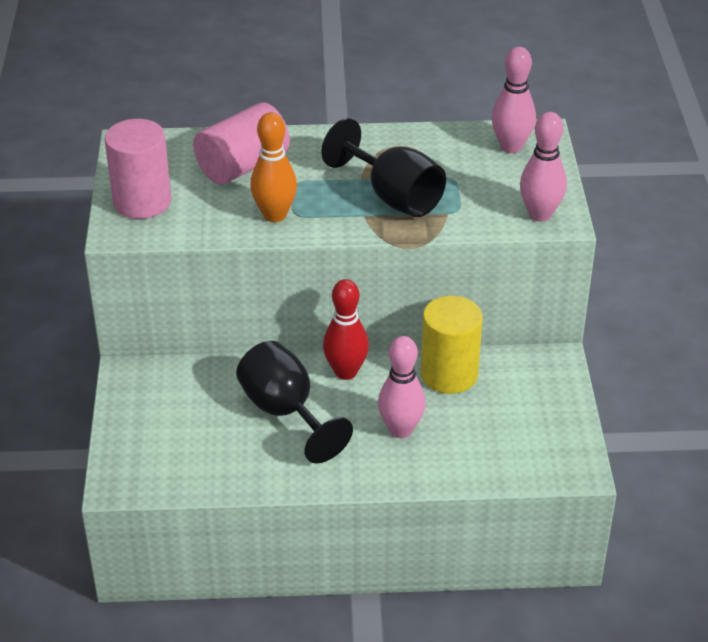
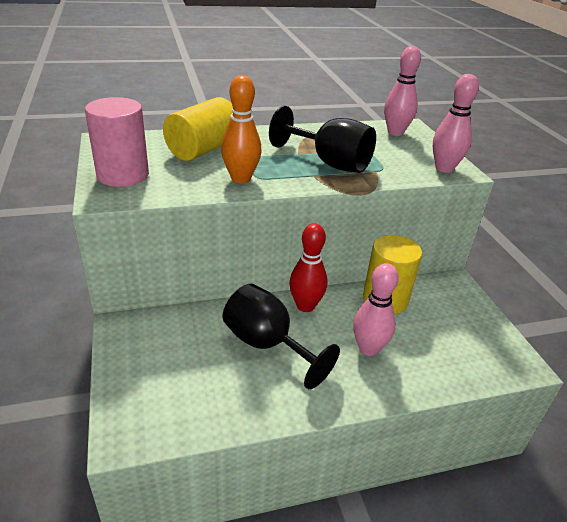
camera: 15 degrees left, 5 degrees down
(243, 166) = (203, 149): pink cylinder -> yellow cylinder

